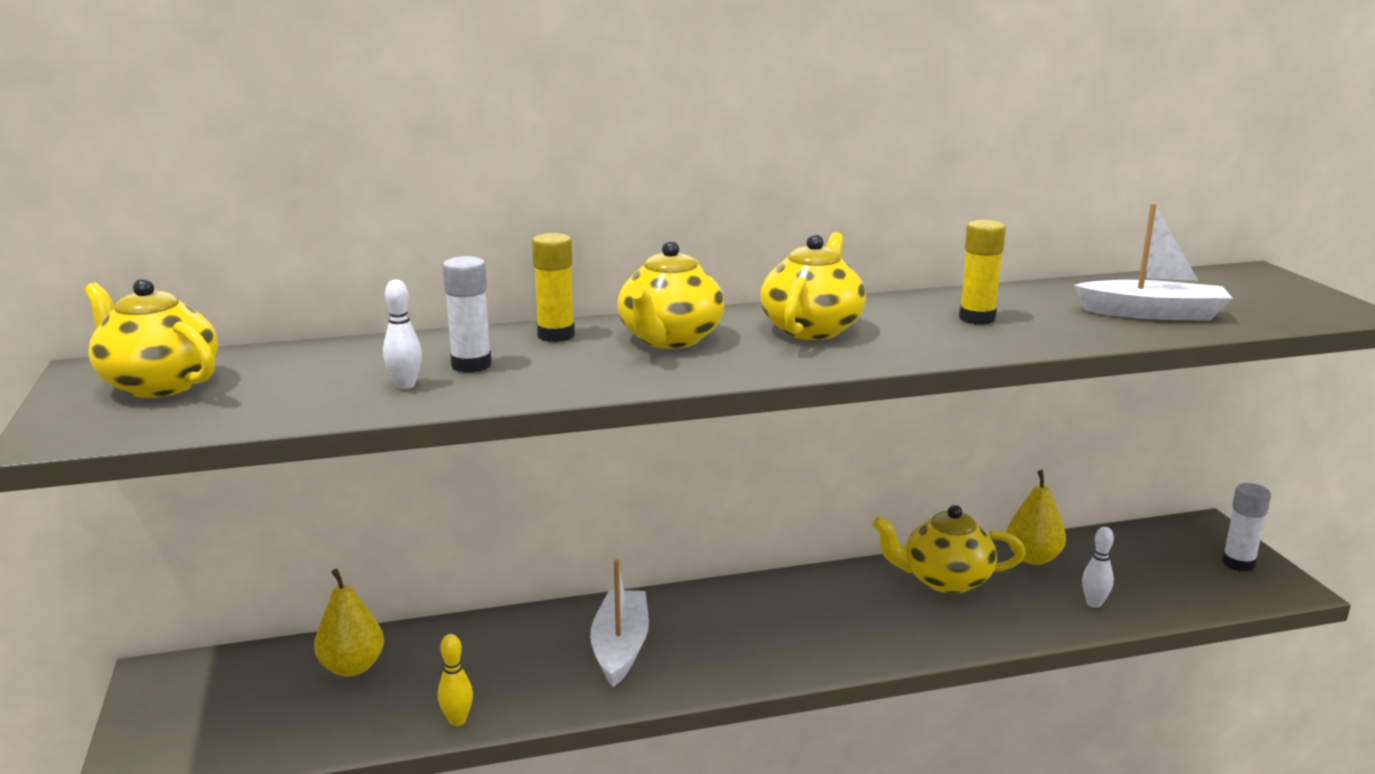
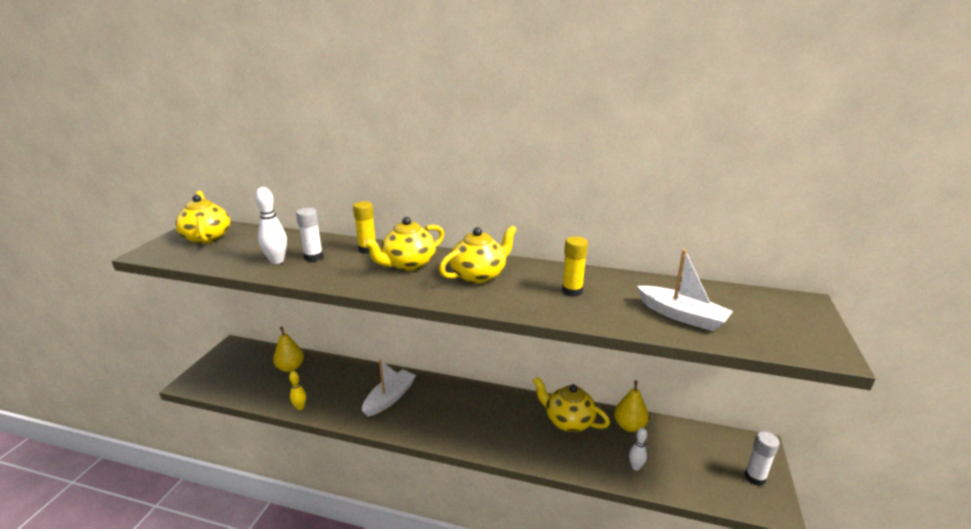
camera: 30 degrees right, 5 degrees up
(405, 385) = (277, 261): white bowling pin -> white bowling pin, size x1.56

